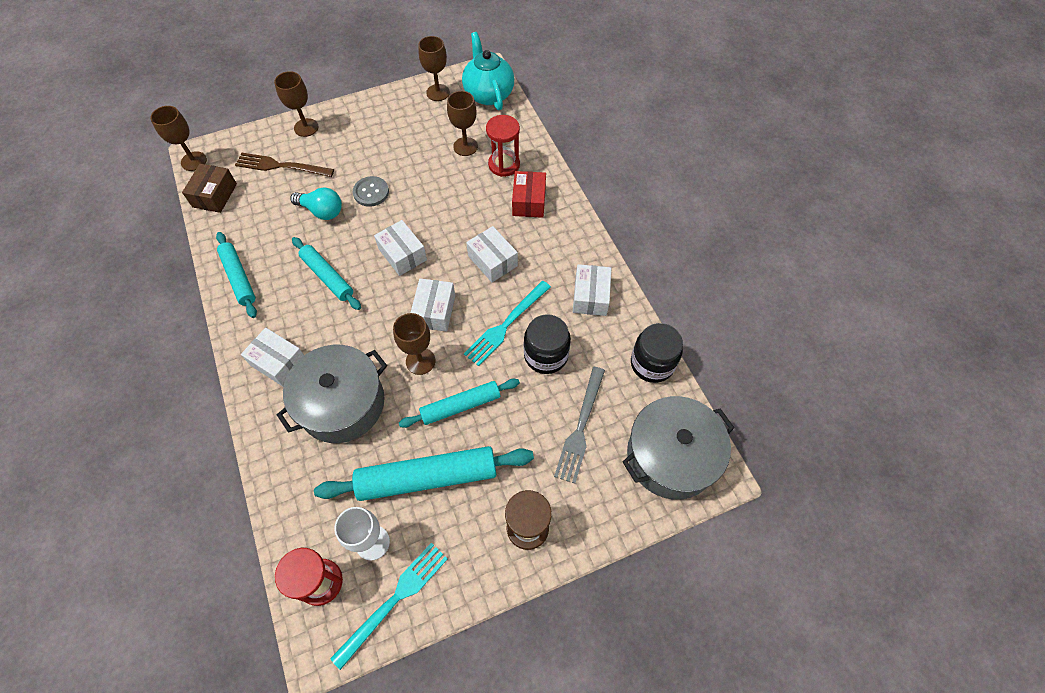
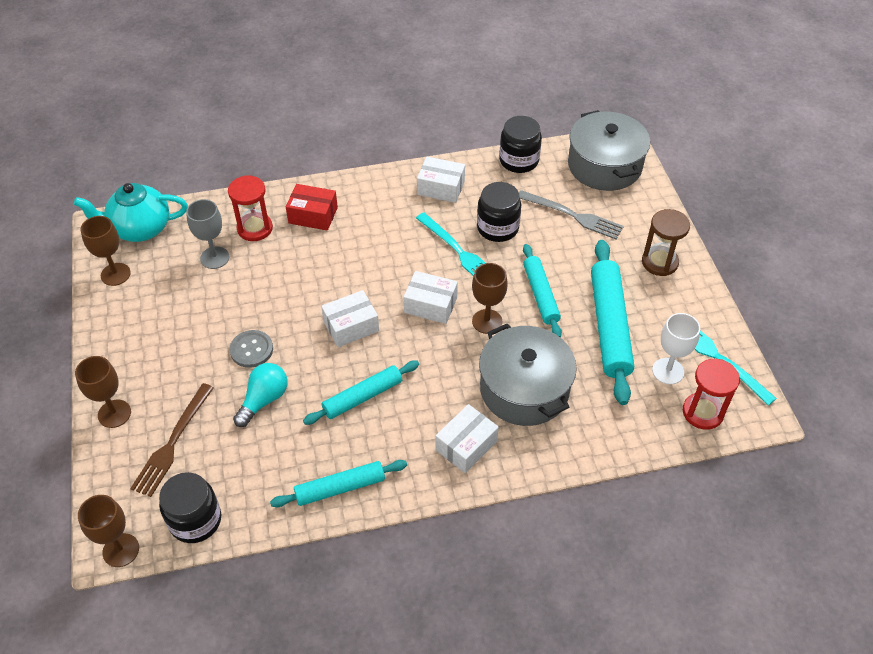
camera: 80 degrees left, 10 degrees down
(215, 195) = (195, 520): brown box -> black jar
(465, 146) = (214, 258): brown goblet -> grey goblet
(492, 261) = (380, 253): white box -> none

